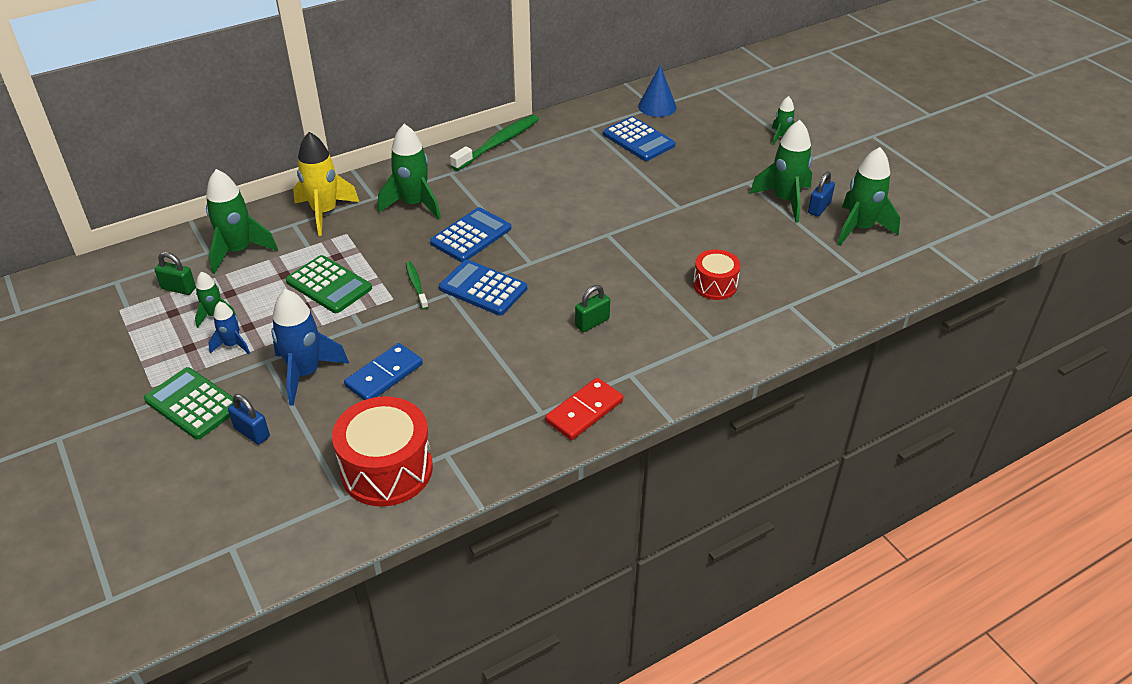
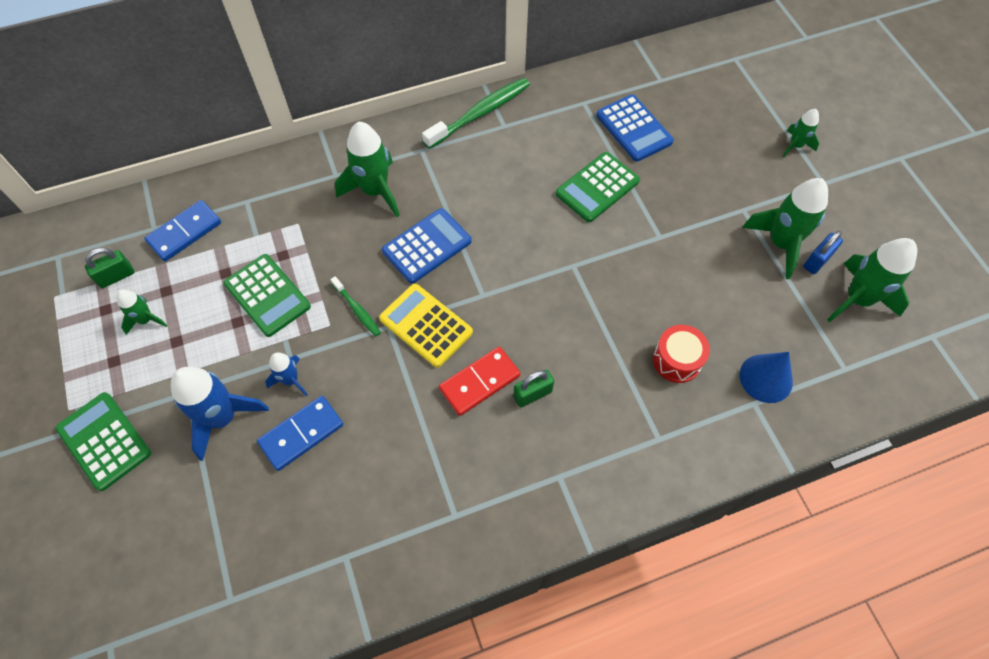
camera: 10 degrees right, 20 degrees up
(178, 288) = (116, 276): green padlock -> green padlock turned 60 degrees counterclockwise
(232, 345) = (156, 365): blue rocket -> blue rocket (291, 380)
(238, 251) = (184, 232): green rocket -> blue domino
(252, 432) = (155, 491): blue padlock -> none
(324, 213) = (281, 190): yellow rocket -> none
(387, 469) = (281, 568): red drum -> none
(416, 285) = (357, 310): green toothbrush -> green toothbrush turned 150 degrees clockwise
(483, 288) = (426, 325): blue calculator -> yellow calculator
(584, 411) = (500, 522): red domino -> red domino (480, 382)
(616, 181) = (597, 187): none -> green calculator
(657, 106) = (664, 80): blue cone -> blue cone (766, 378)

